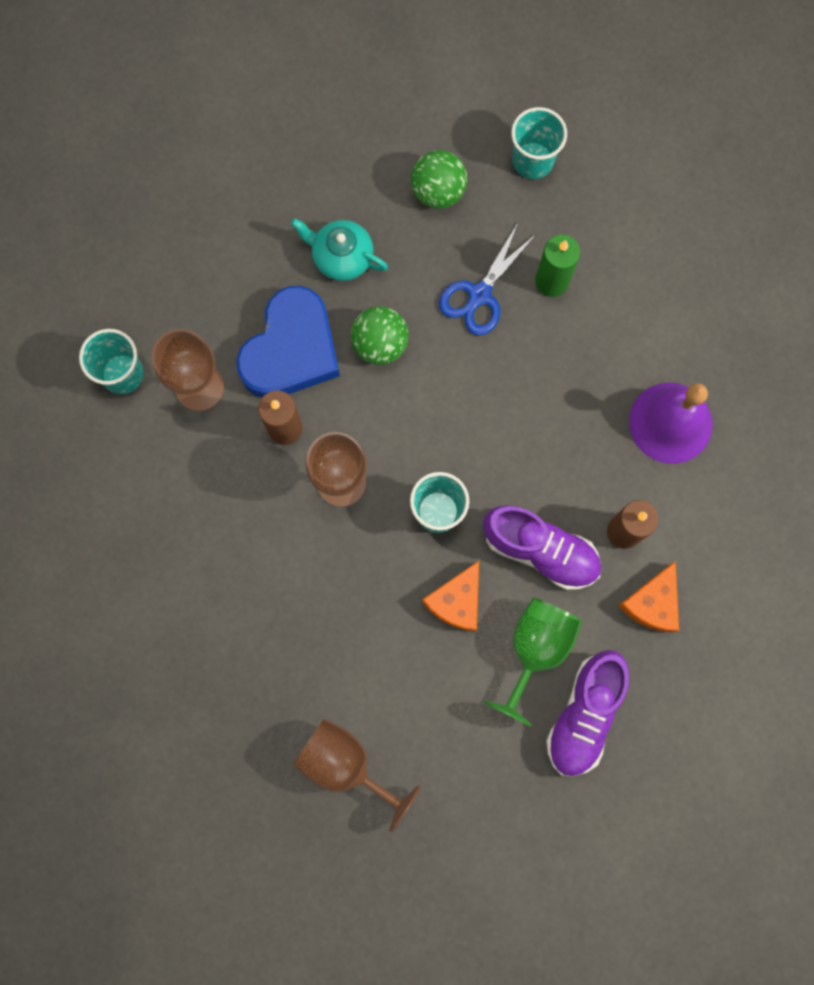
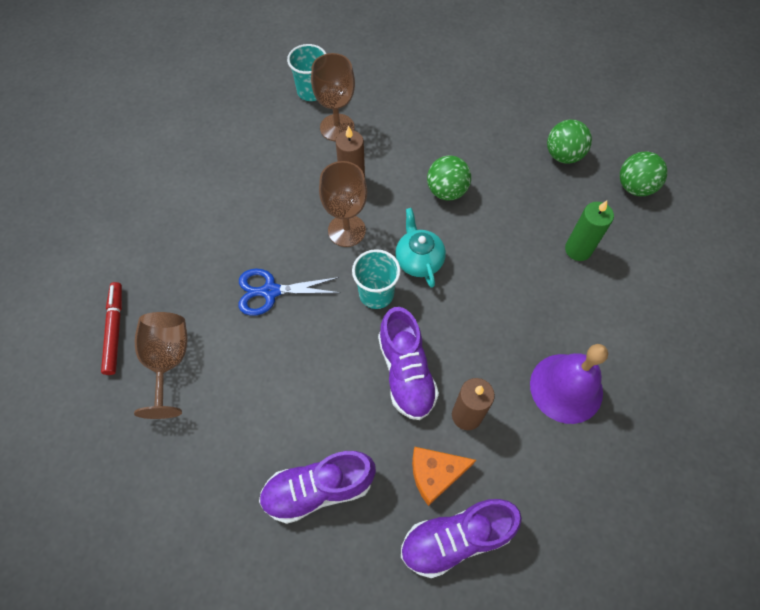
camera: 50 degrees right, 15 degrees down
(265, 795) = (115, 330): none -> red marker
(291, 350) = (399, 153): blue heart -> none
(341, 257) = (476, 138): turquoise teapot -> turquoise teapot (418, 260)
(457, 601) = (328, 347): orange cheese -> none
(479, 294) = (528, 218): blue scissors -> blue scissors (271, 291)
(533, 160) = (634, 187): turquoise cup -> green ball
(536, 649) = (338, 420): green goblet -> none
(717, 632) = (456, 538): none -> purple shoe

